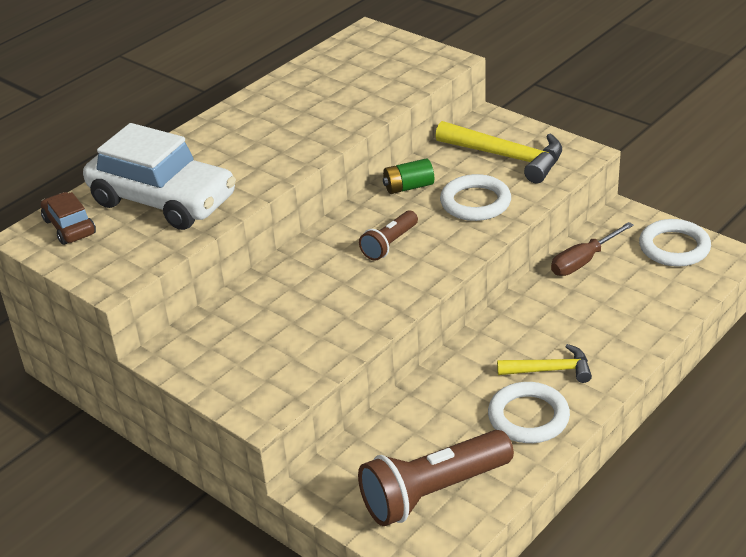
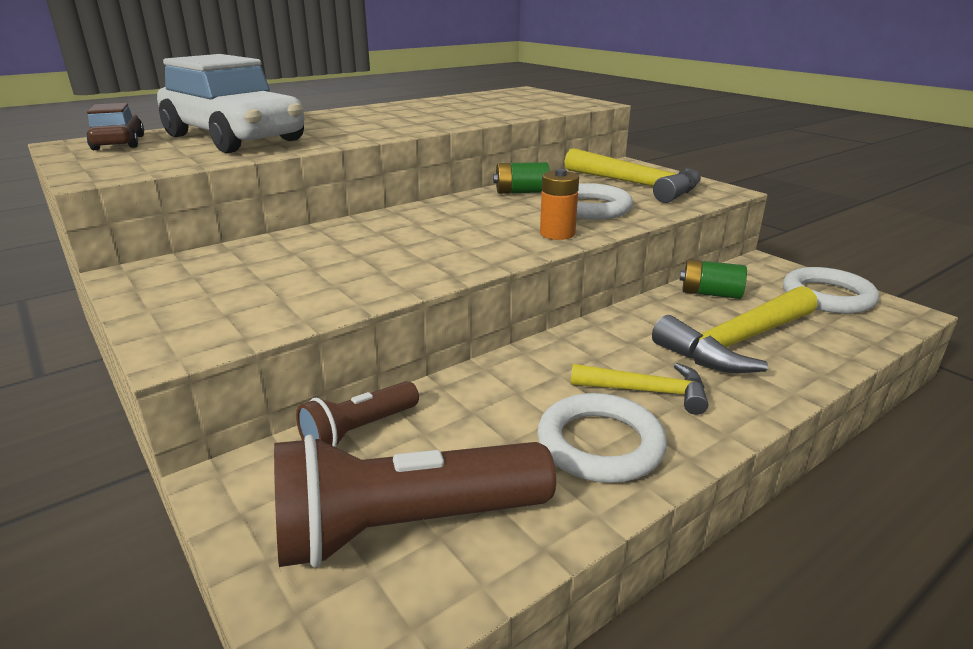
camera: 10 degrees right, 10 degrees down
(389, 244) = (475, 224): brown flashlight -> brown flashlight (358, 431)
(459, 245) = (557, 234): none -> orange battery
(583, 261) = (710, 293): brown screwdriver -> green battery
(607, 312) = (737, 342): none -> yellow hammer

